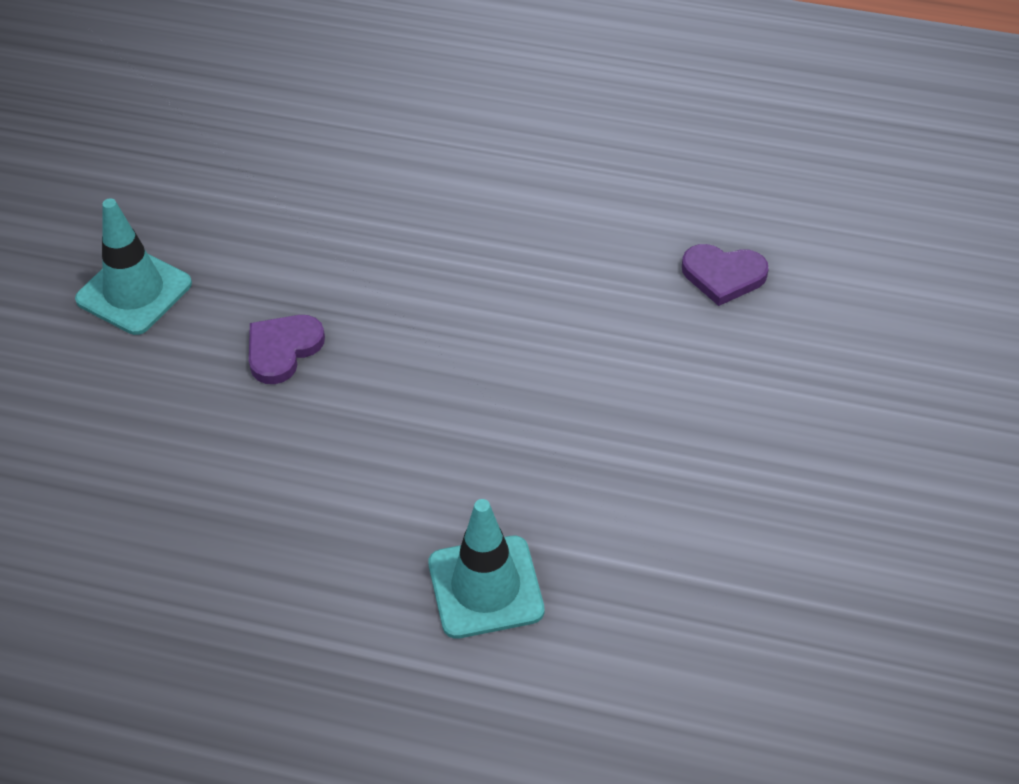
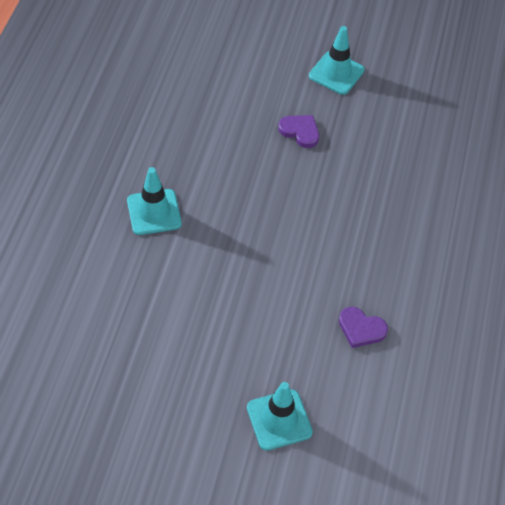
camera: 85 degrees right, 5 degrees up
(723, 275) = (361, 329): purple heart -> purple heart turned 75 degrees counterclockwise
(916, 385) = (279, 420): none -> turquoise traffic cone

